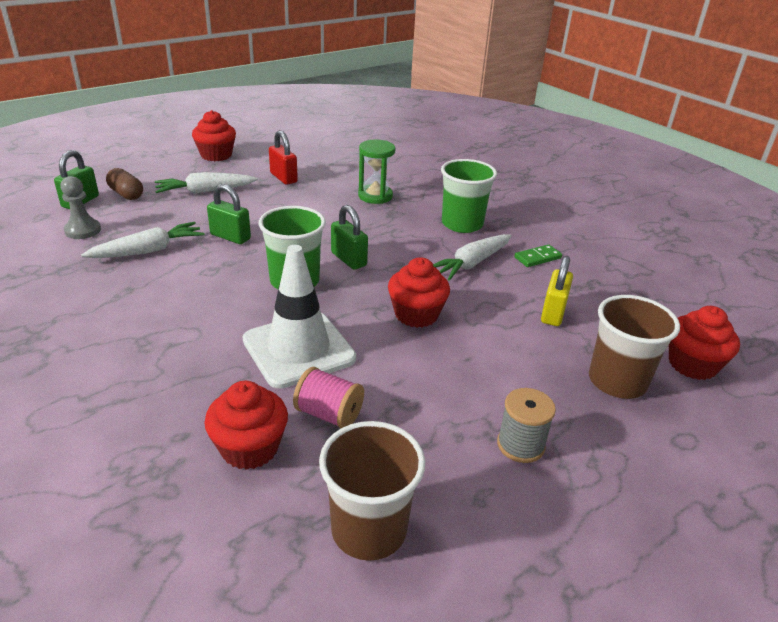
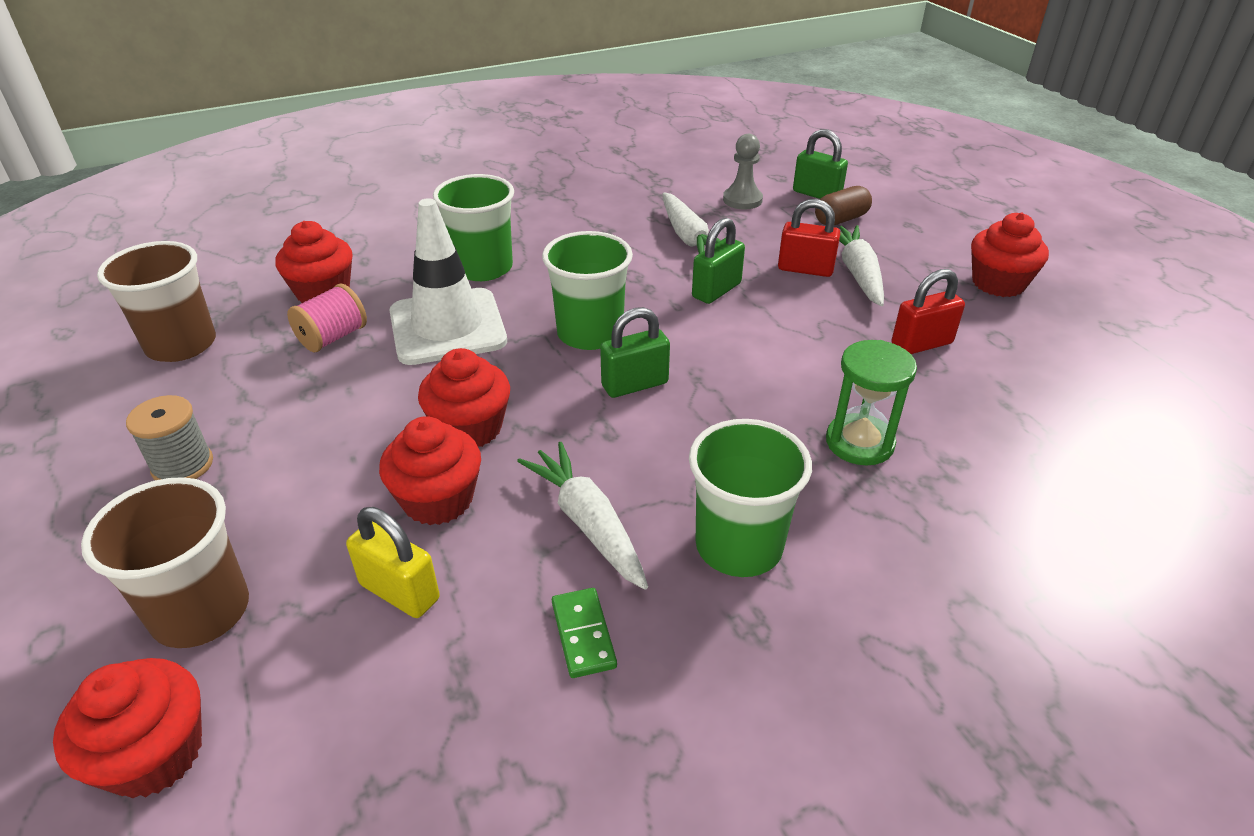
camera: 105 degrees right, 5 degrees up
(198, 348) = (483, 268): none -> green cup
(200, 207) = (805, 269): none -> red padlock
(484, 314) = (438, 500): none -> red cupcake

